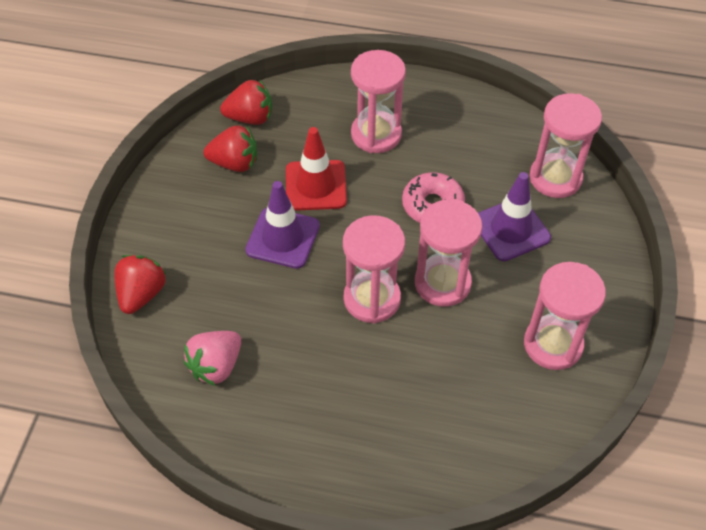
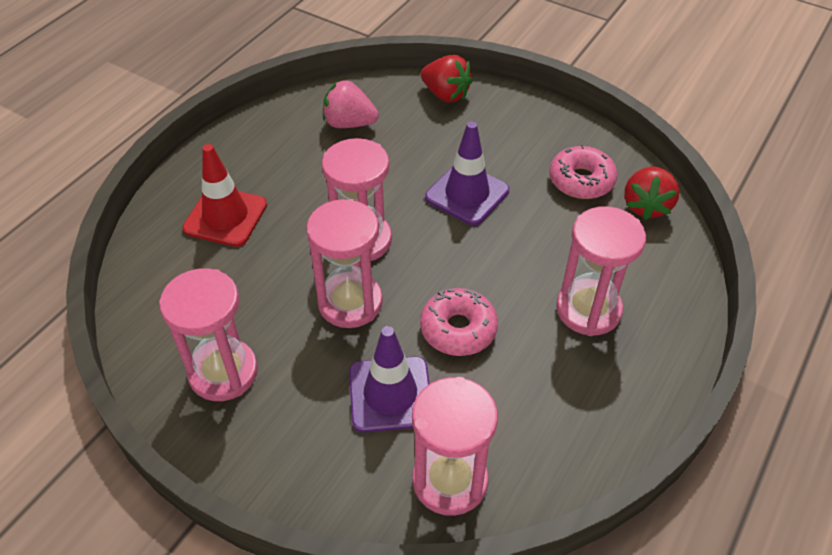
camera: 110 degrees right, 5 degrees down
(216, 366) = (349, 123): pink strawberry -> pink strawberry turned 45 degrees counterclockwise
(235, 163) = (581, 180): red strawberry -> pink donut
(316, 185) = (527, 235): red traffic cone -> red traffic cone (225, 216)

